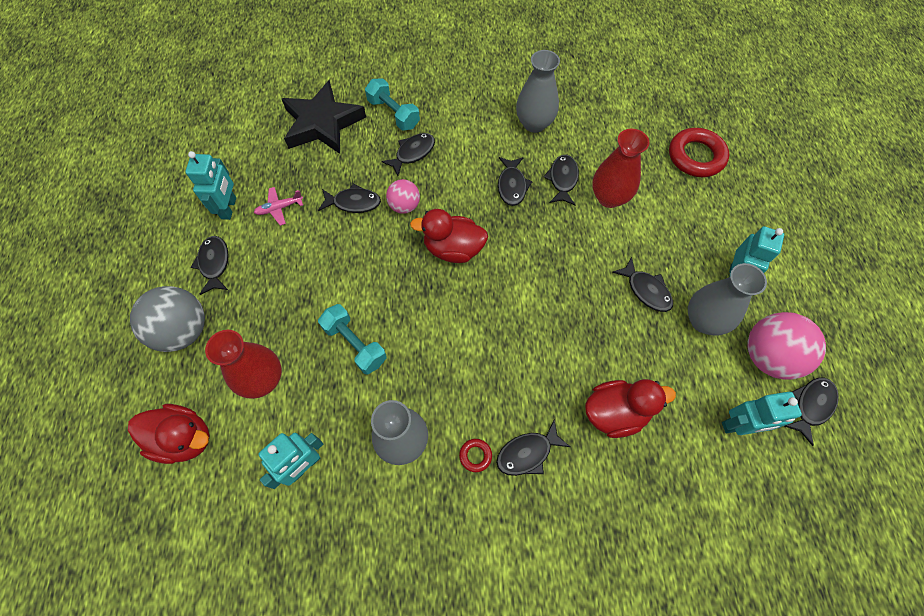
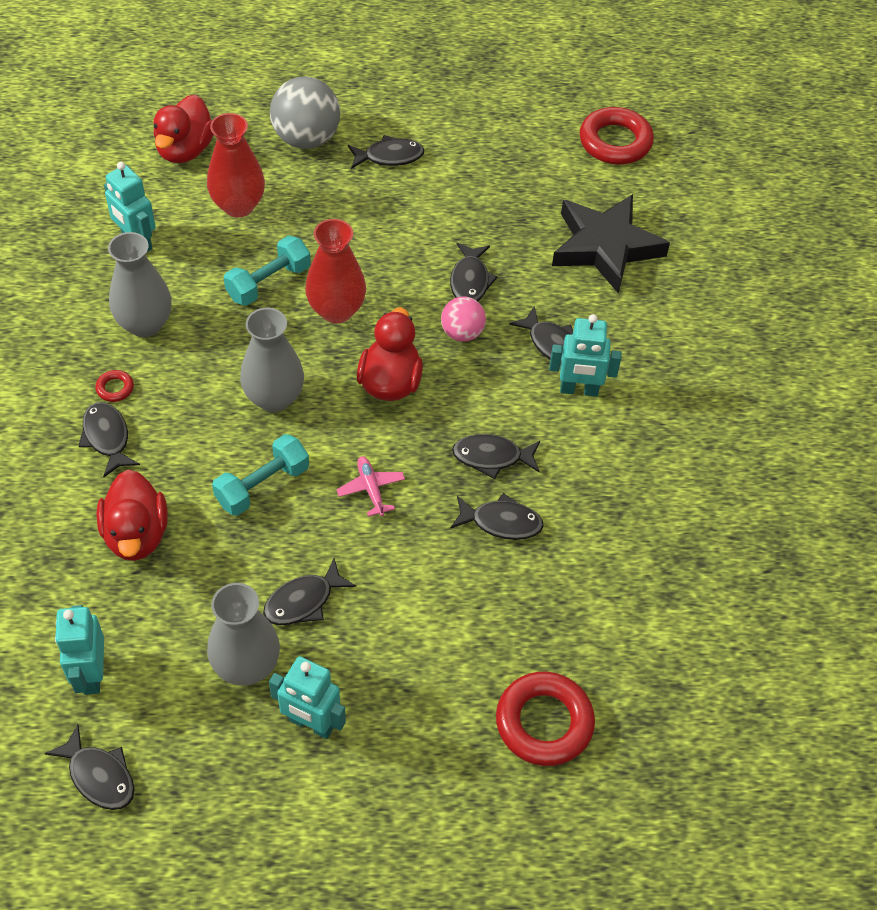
camera: 90 degrees right, 10 degrees down
(217, 116) = (615, 142): none -> red ring
(229, 208) = (467, 163): turquoise robot -> turquoise robot (579, 390)
(279, 208) = (465, 209): pink plane -> pink plane (371, 489)
(393, 114) = (625, 324): turquoise dumbbell -> turquoise dumbbell (262, 485)
(534, 124) = (611, 497): grey vase -> grey vase (274, 398)
(609, 197) = (465, 579): red vase -> red vase (336, 310)
(767, 356) = (180, 738): pink ball -> none

